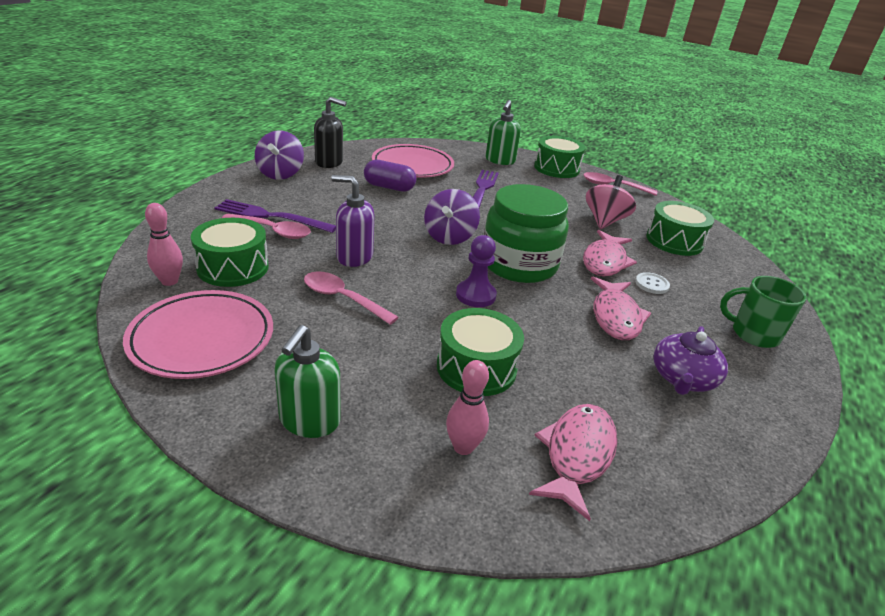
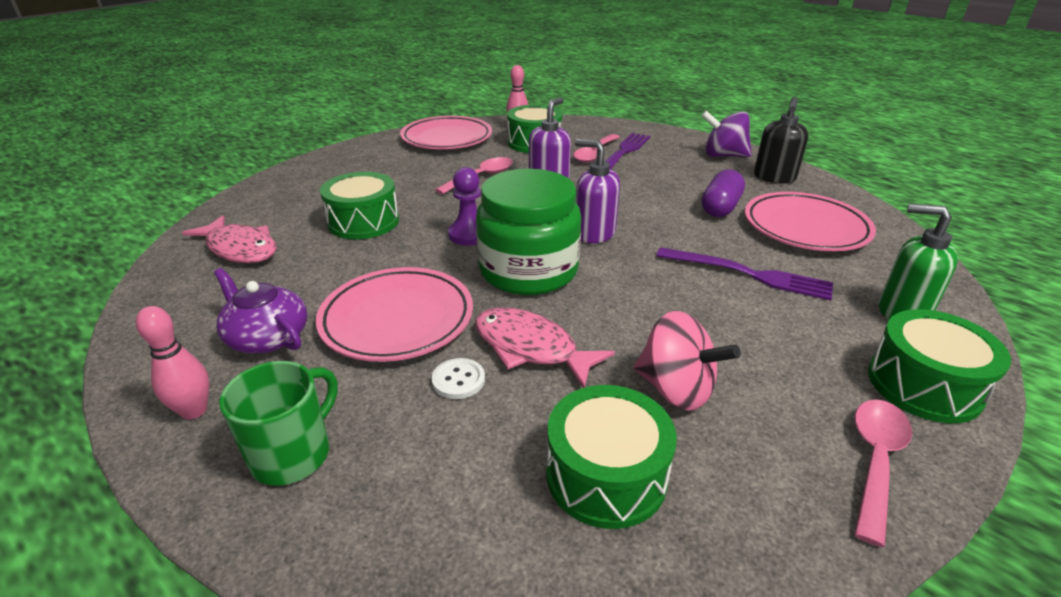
camera: 105 degrees right, 0 degrees up
(309, 421) = (351, 165): green soap dispenser -> none
(449, 237) = (594, 233): purple spinning top -> purple soap dispenser
(463, 447) = (288, 207): pink bowling pin -> pink bowling pin (194, 411)
(615, 316) = (397, 319): pink fish -> pink plate

